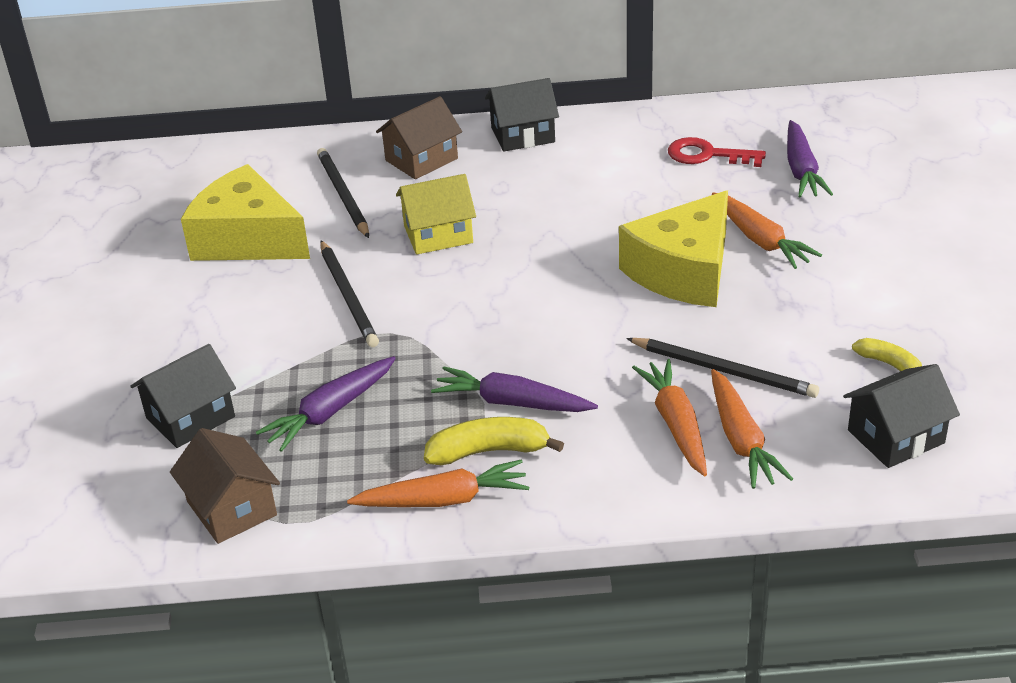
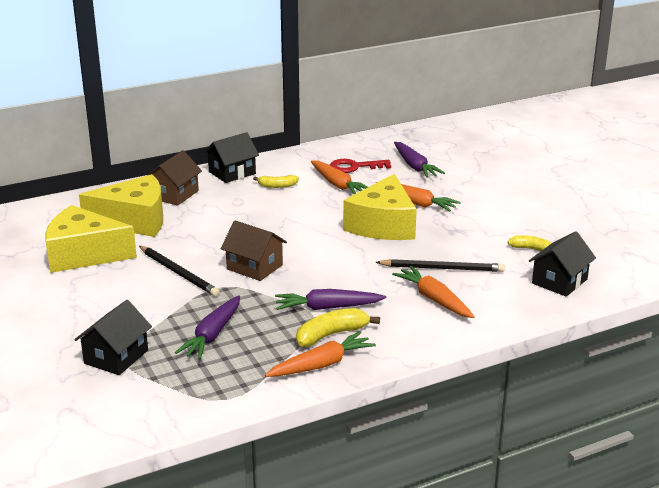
camera: 25 degrees left, 10 degrees down
(231, 508) = (183, 399): brown house -> brown house (254, 267)
(343, 195) = (134, 221): black pencil -> yellow cheese
(438, 234) = (215, 231): yellow house -> none
(572, 170) = (277, 186): none -> yellow banana
(741, 439) = (476, 299): orange carrot -> orange carrot (337, 184)

